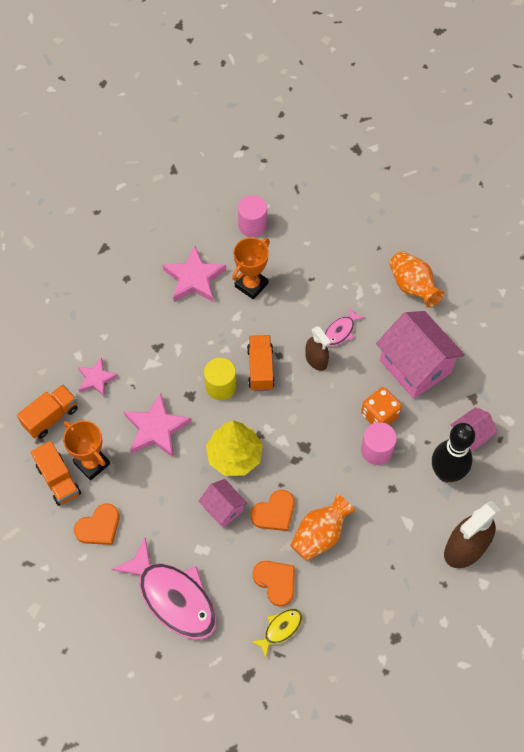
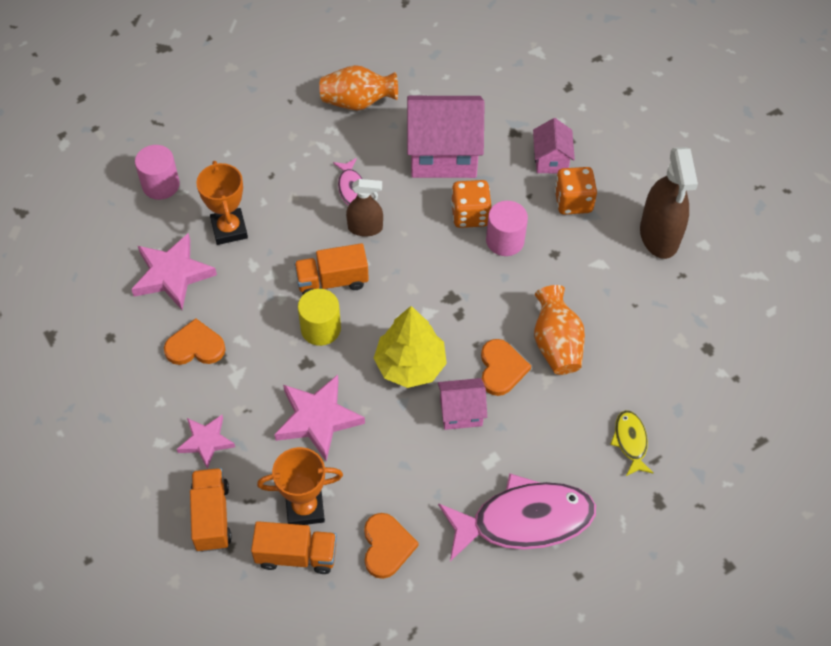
camera: 55 degrees left, 5 degrees down
(260, 369) = (332, 281): orange truck -> orange truck turned 45 degrees counterclockwise
(276, 582) = (577, 414): orange heart -> orange heart (195, 346)
(446, 473) = (573, 202): black bowling pin -> orange dice

